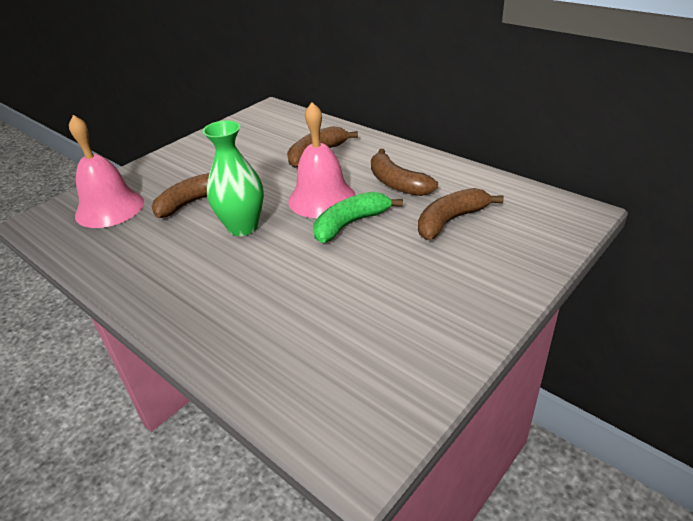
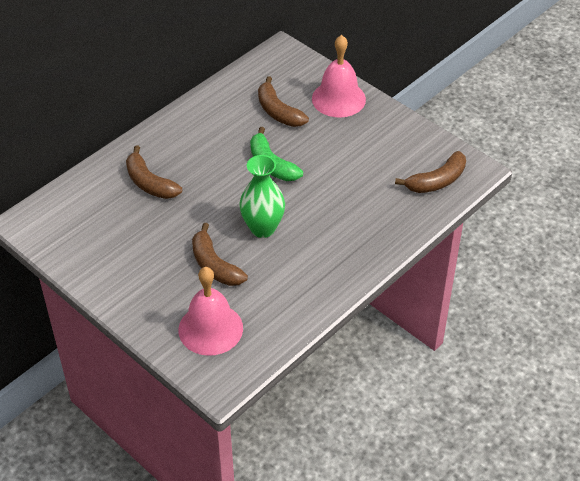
camera: 90 degrees left, 10 degrees up
(322, 198) = (230, 180): pink bell -> pink bell (338, 99)
(397, 183) = (218, 134): brown banana -> brown banana (437, 181)

